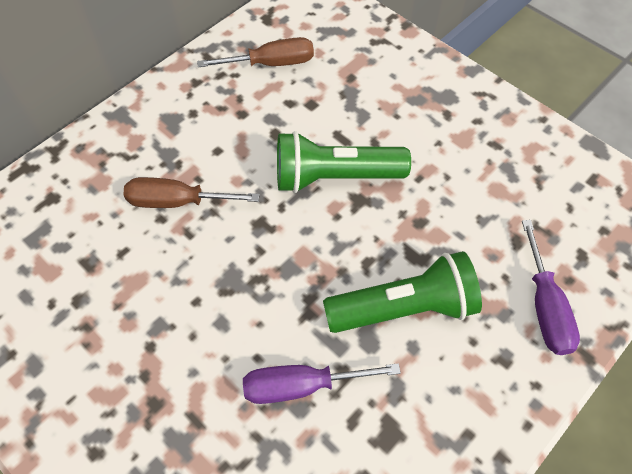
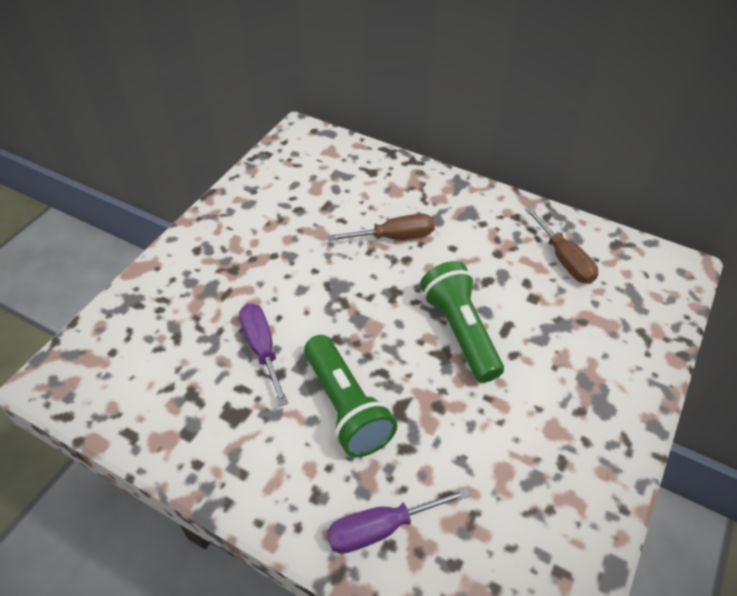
camera: 75 degrees right, 10 degrees down
(177, 201) = (394, 237): brown screwdriver -> brown screwdriver turned 90 degrees clockwise

